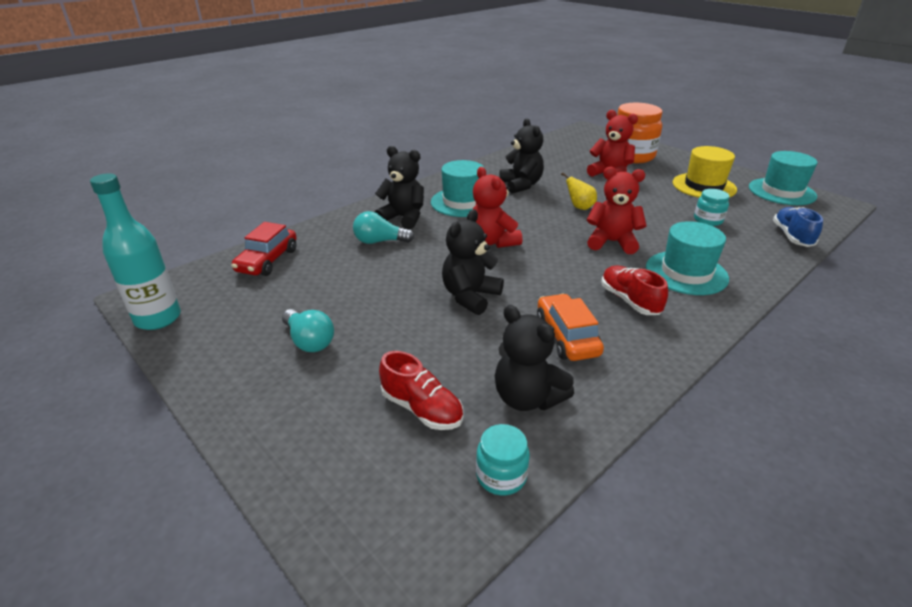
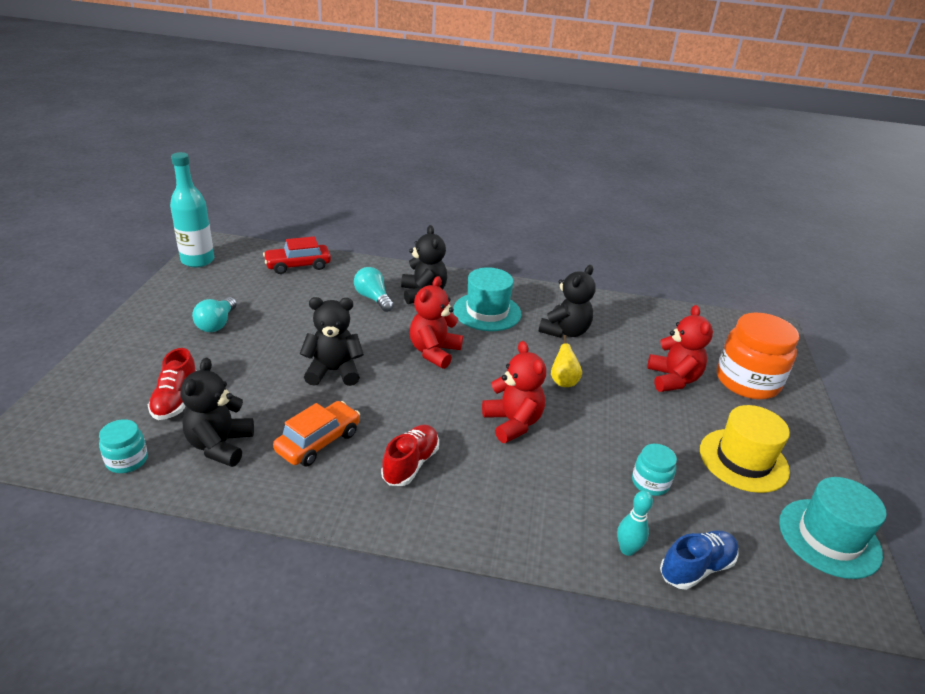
camera: 50 degrees right, 0 degrees up
(686, 273) = (504, 491): turquoise hat -> none
(766, 251) = (627, 549): none -> turquoise bowling pin

